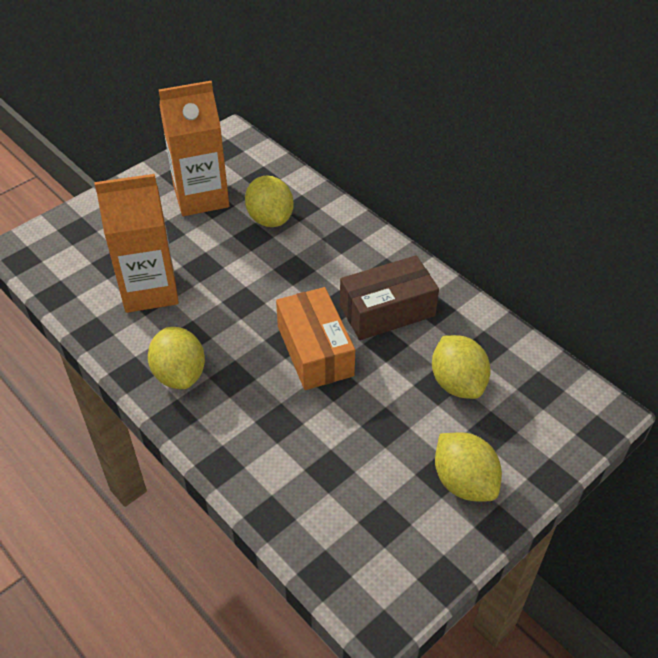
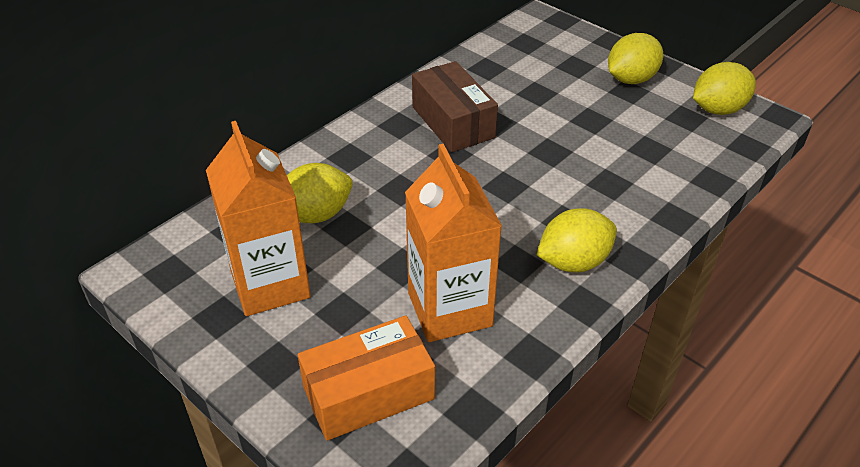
camera: 95 degrees left, 5 degrees down
(315, 351) = (515, 165): orange box -> orange box (368, 393)
(457, 383) = (531, 82): yellow lemon -> yellow lemon (718, 109)

